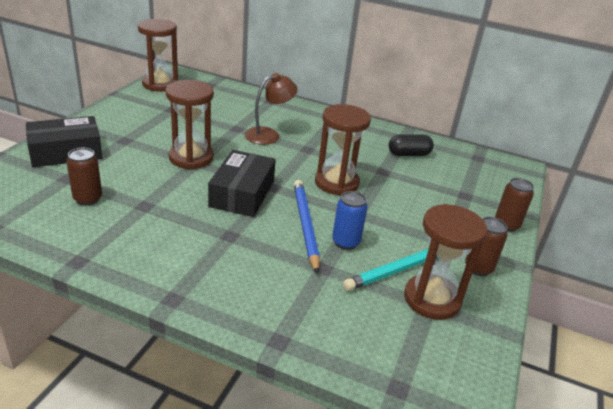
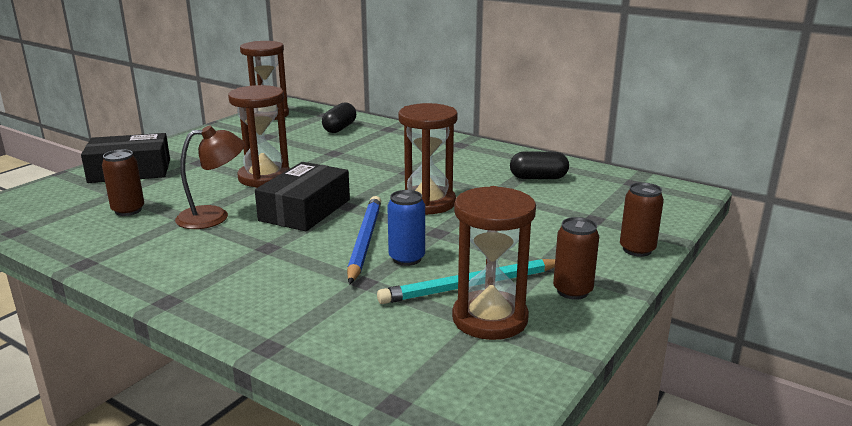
camera: 15 degrees right, 10 degrees down
(229, 100) = (339, 128): none -> black capsule
(268, 134) = (368, 158): brown lamp -> brown lamp (214, 216)

